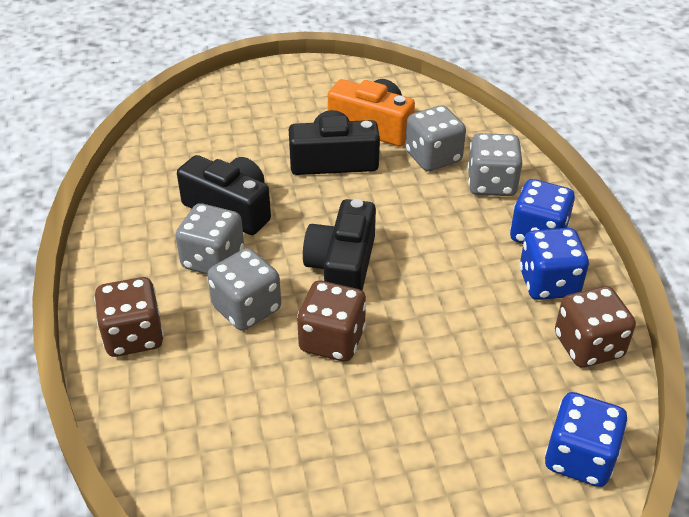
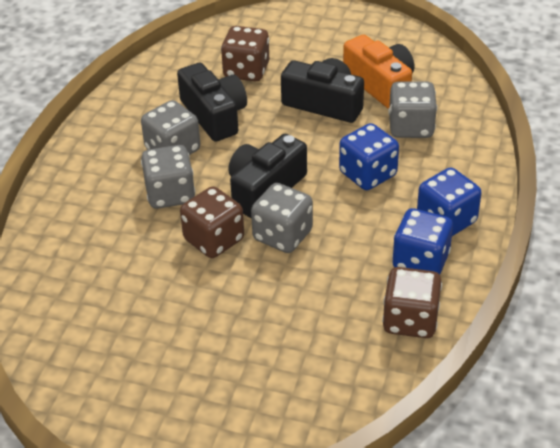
camera: 30 degrees right, 0 degrees up
(134, 336) = (79, 185): brown dice -> brown dice (246, 71)
(491, 184) = (442, 166): grey dice -> grey dice (282, 235)
(579, 458) = (329, 394): blue dice -> blue dice (368, 174)

